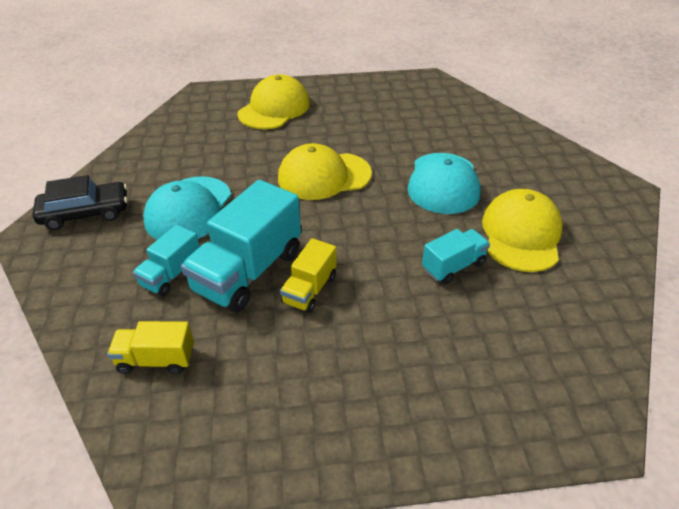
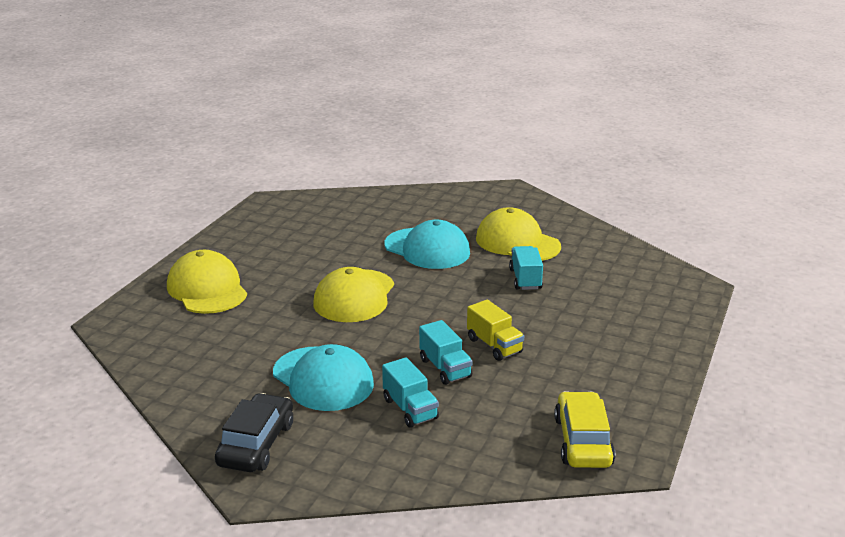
camera: 60 degrees left, 15 degrees down
(156, 360) = (510, 438): yellow truck -> none
(177, 421) = (583, 441): none -> yellow car
(248, 271) = (445, 368): turquoise truck -> turquoise truck, size x0.54

